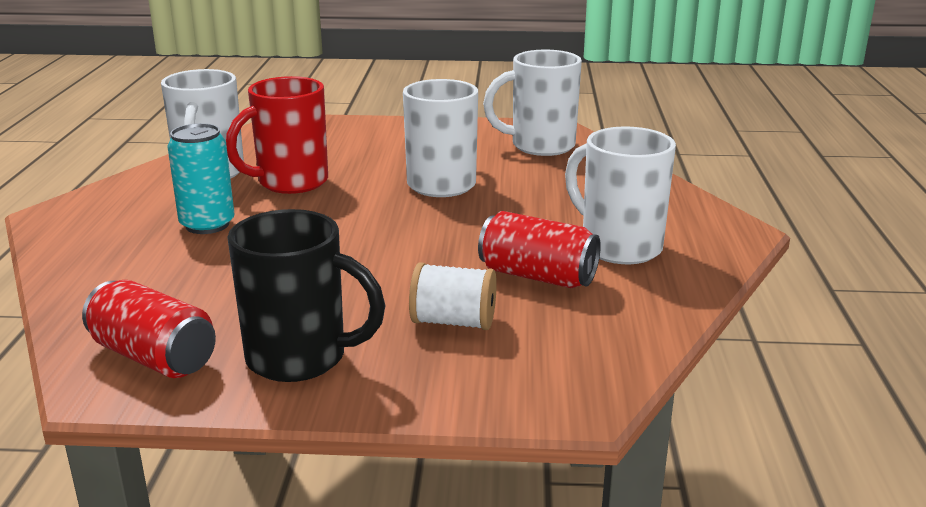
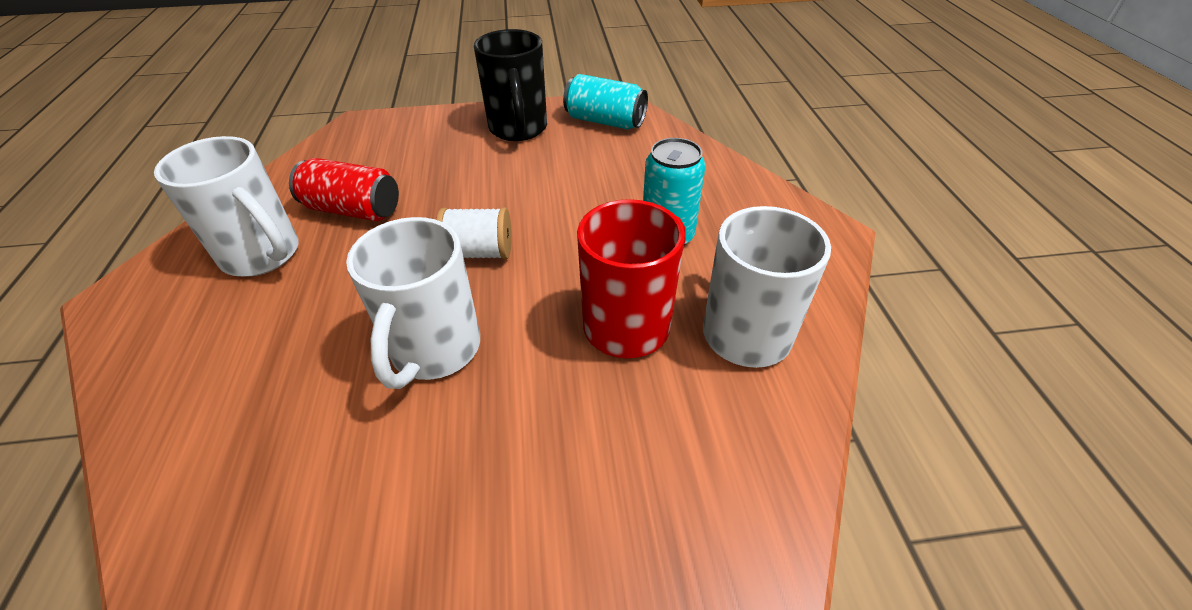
camera: 170 degrees right, 20 degrees up
(154, 357) = (605, 121): red can -> turquoise can
(300, 358) = (518, 129): black mug -> black mug turned 105 degrees counterclockwise
(453, 322) = (425, 162): white spool -> white spool (479, 252)
(540, 146) = (259, 511): white mug -> none

